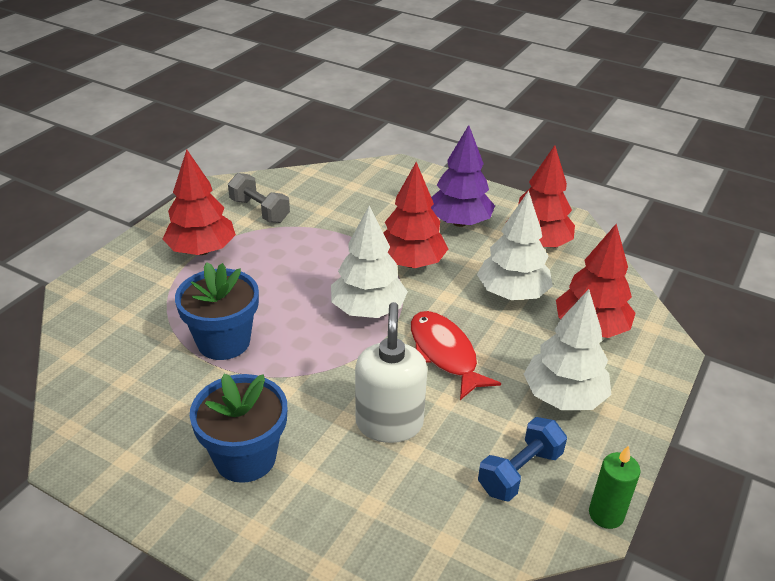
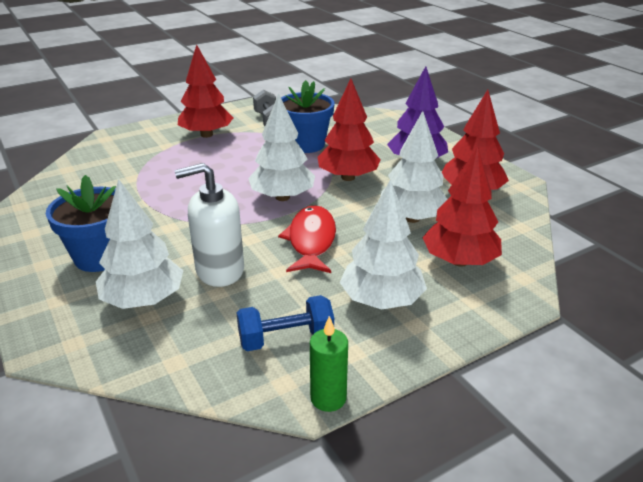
camera: 30 degrees right, 5 degrees down
(223, 341) = (162, 187): blue flower pot -> blue flower pot (306, 144)
(347, 489) = (144, 300): none -> white tree
(389, 423) = (219, 270): white soap dispenser -> white soap dispenser turned 135 degrees counterclockwise

